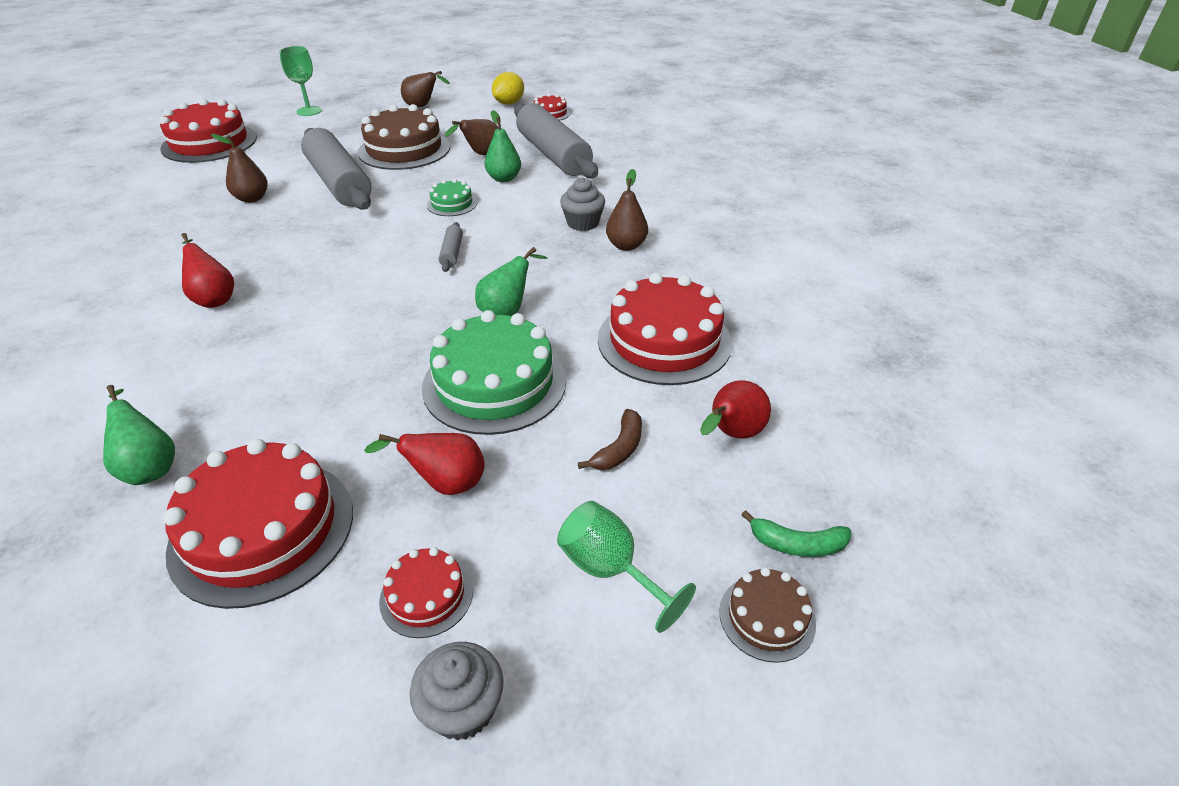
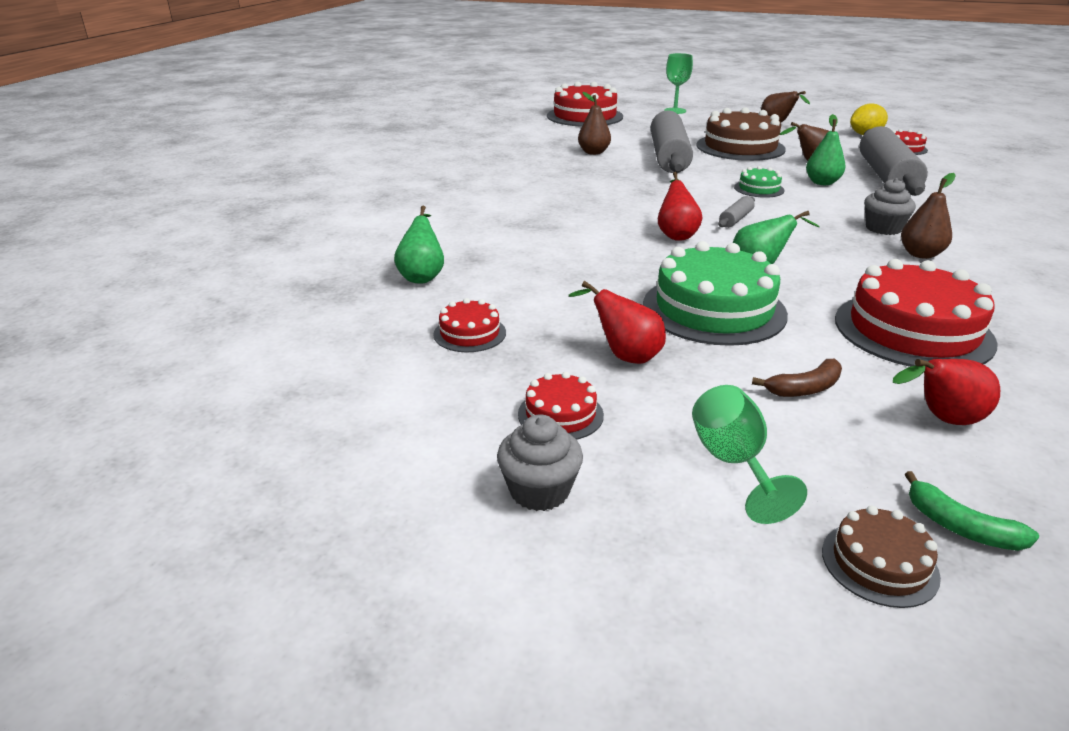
camera: 35 degrees right, 10 degrees down
(214, 299) = (526, 201): red pear -> red pear (676, 235)
(262, 530) = (470, 333): red cake -> red cake, size x0.48

